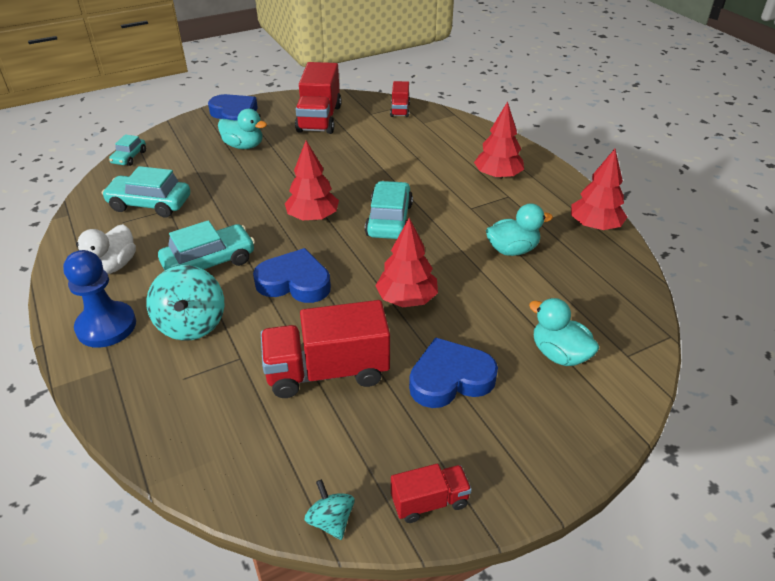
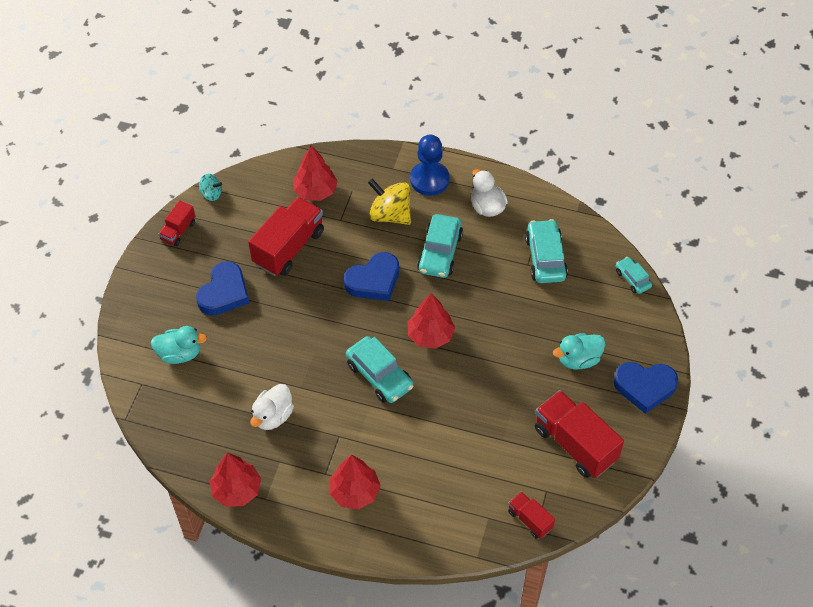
camera: 135 degrees right, 15 degrees up
(150, 204) = (545, 258): turquoise car -> turquoise car turned 60 degrees counterclockwise
(191, 324) = (390, 214): turquoise spinning top -> yellow spinning top
(407, 299) = (297, 322): red tree -> red tree (315, 191)
(512, 250) = (273, 416): turquoise duck -> white duck

